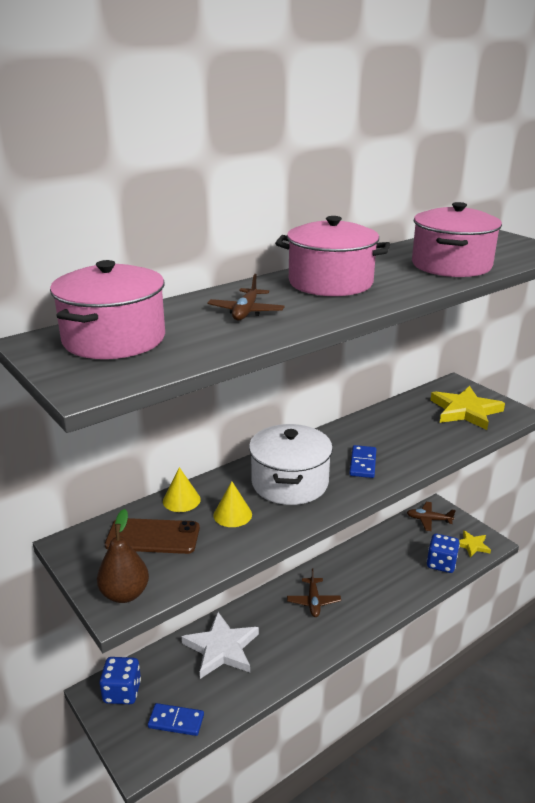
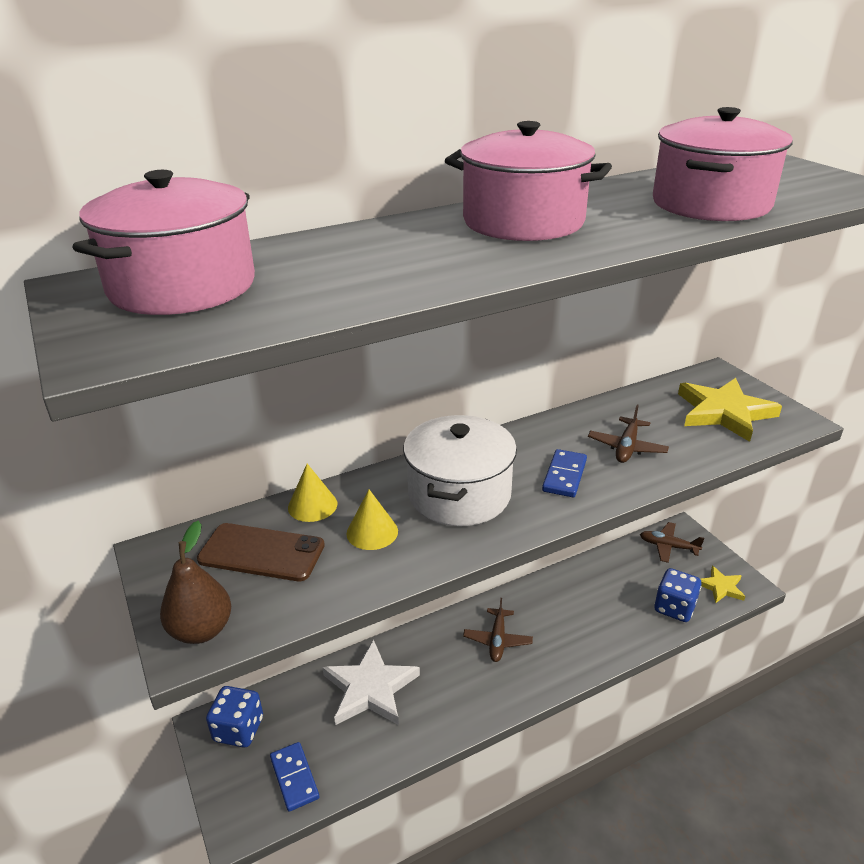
camera: 10 degrees right, 5 degrees up
(176, 721) = (294, 778): blue domino -> blue domino turned 45 degrees clockwise
(246, 312) = (384, 257): brown plane -> brown plane (626, 447)

